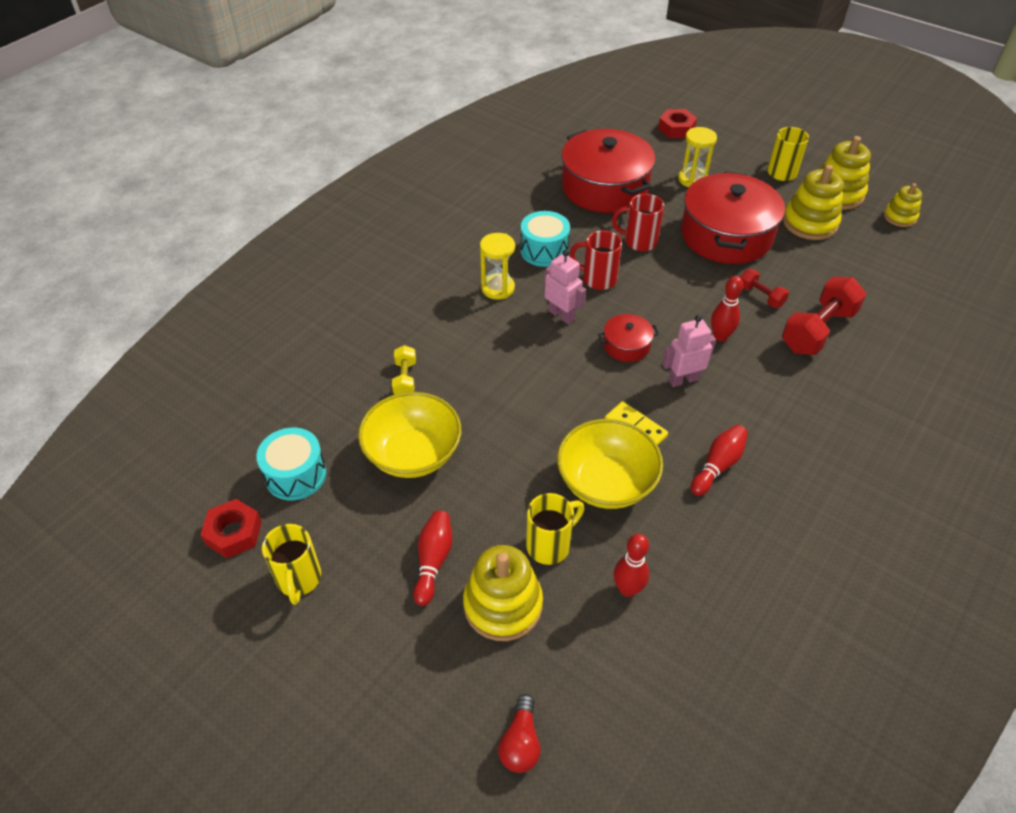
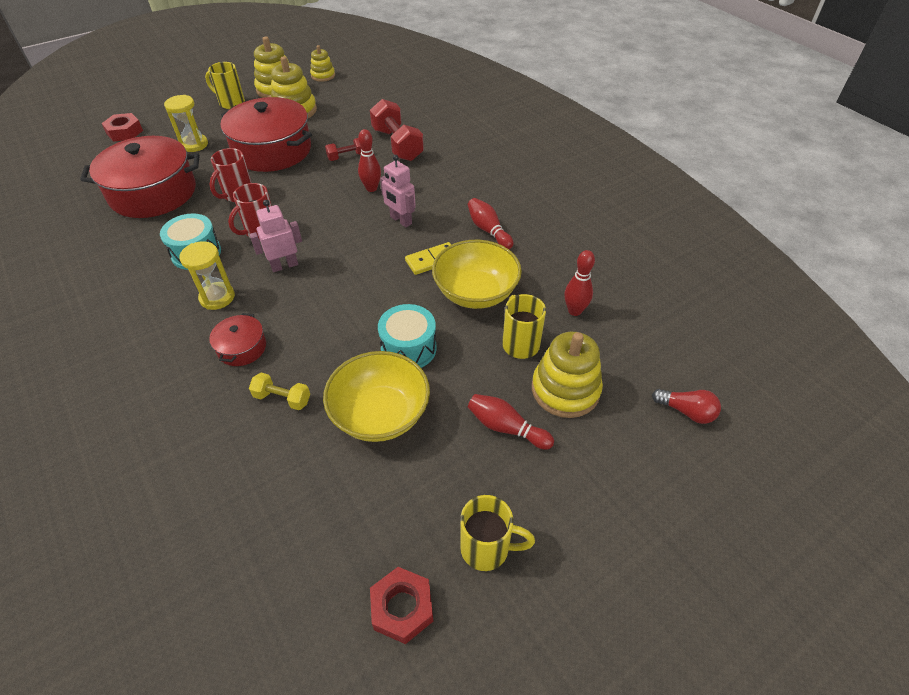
camera: 70 degrees left, 0 degrees up
(295, 475) = (353, 527): turquoise drum -> turquoise drum (408, 348)
(626, 345) = (346, 238): red pot -> red pot (242, 348)
(683, 380) = (400, 220): pink robot -> pink robot turned 45 degrees counterclockwise

